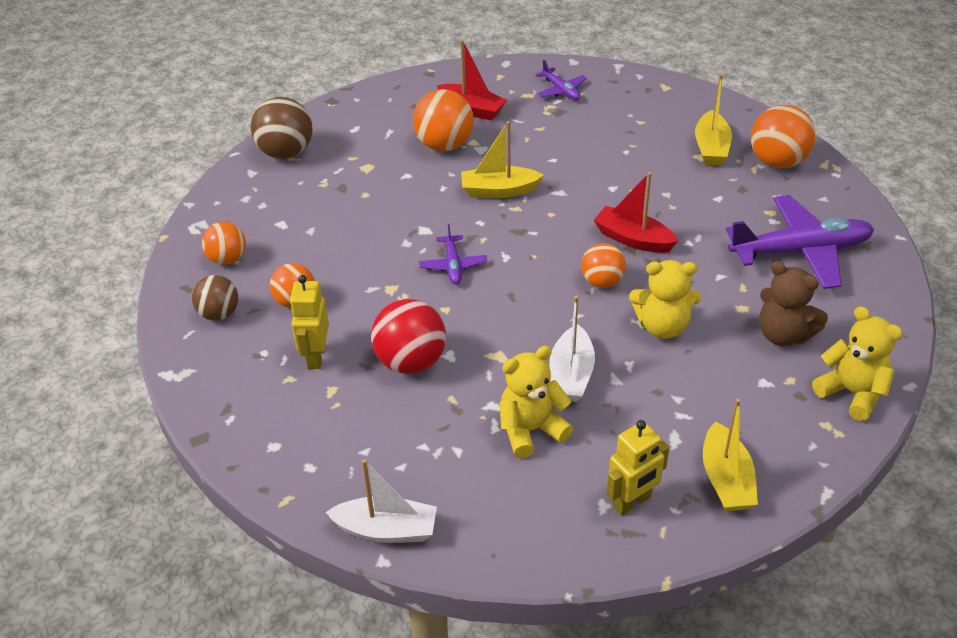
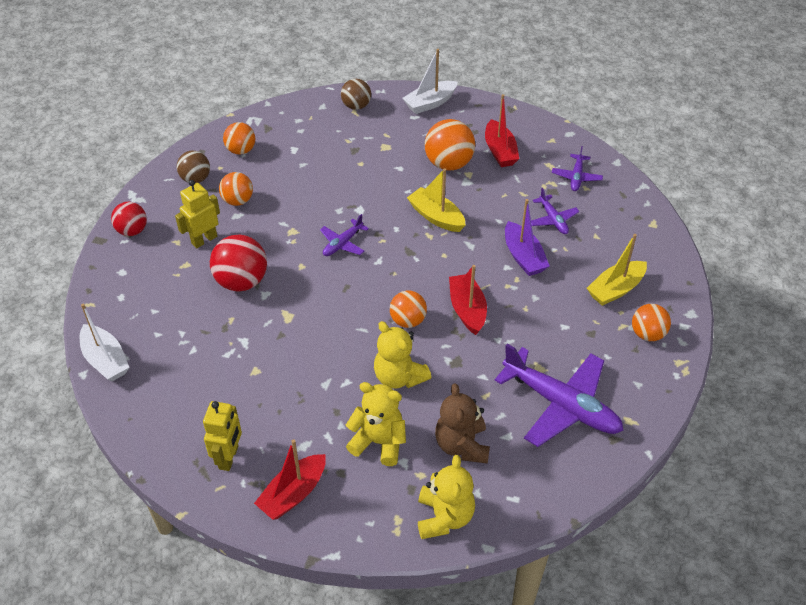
camera: 45 degrees right, 5 degrees up
(224, 404) = (132, 231): none -> red ball
(286, 152) = (356, 106): brown ball -> brown ball, size x0.64
(531, 430) = (241, 372): yellow teddy bear -> yellow teddy bear (379, 442)
(571, 375) = (306, 360): white boat -> white boat (430, 103)
(592, 131) = (553, 219): none -> purple plane
(613, 172) = (523, 257): none -> purple boat
(632, 502) = (229, 457): yellow robot -> yellow robot turned 90 degrees counterclockwise
(726, 479) = (293, 493): yellow boat -> red boat
(777, 161) = (647, 334): orange ball -> orange ball, size x0.64

